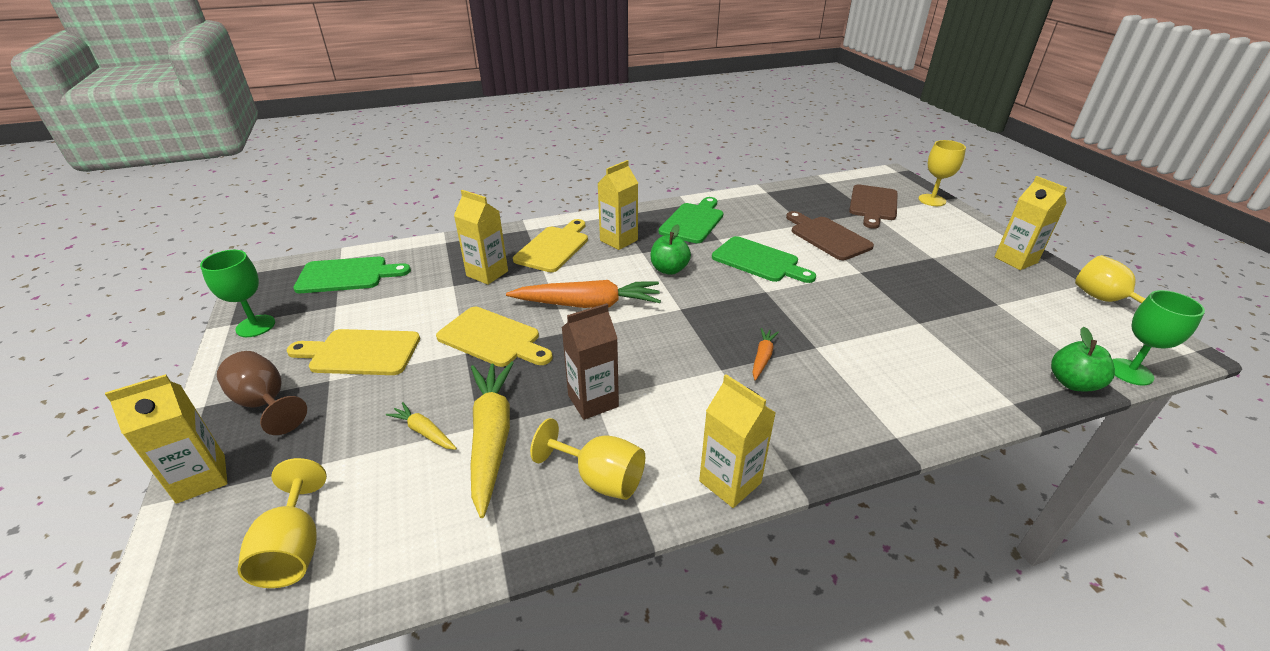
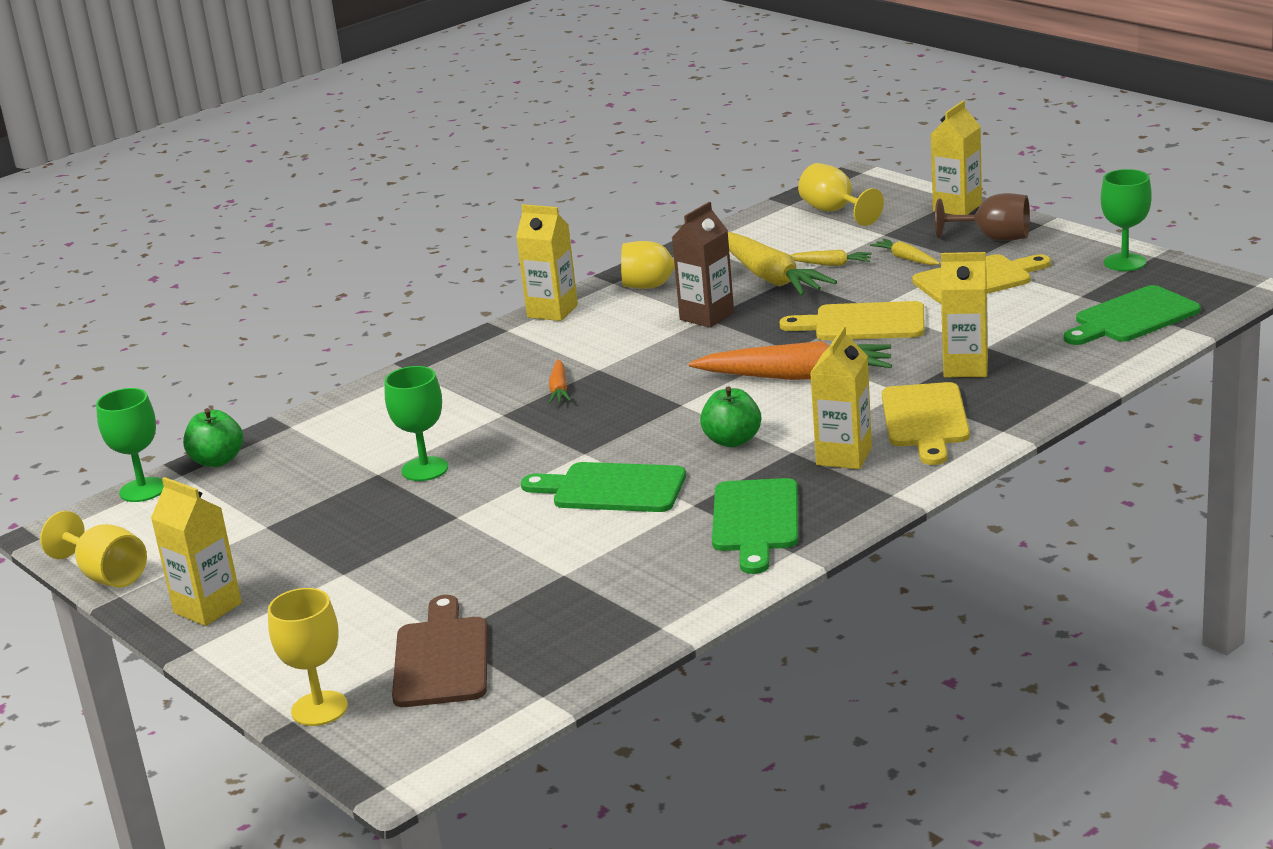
camera: 160 degrees right, 10 degrees down
(362, 408) = (906, 259): none -> yellow carrot
(588, 304) = (796, 376): orange carrot -> orange carrot turned 150 degrees counterclockwise
(827, 237) = (517, 560): brown cutting board -> none
(882, 314) = (425, 469): none -> green goblet

